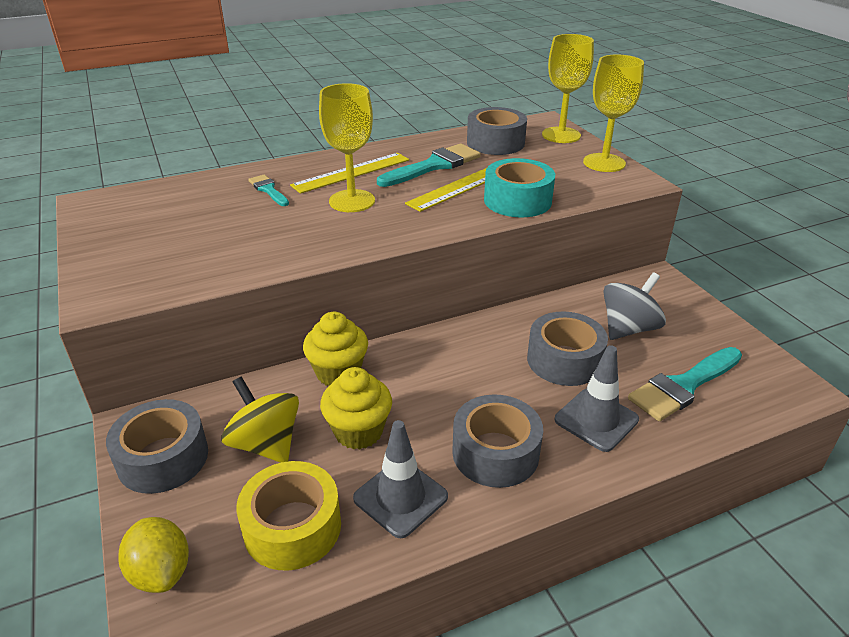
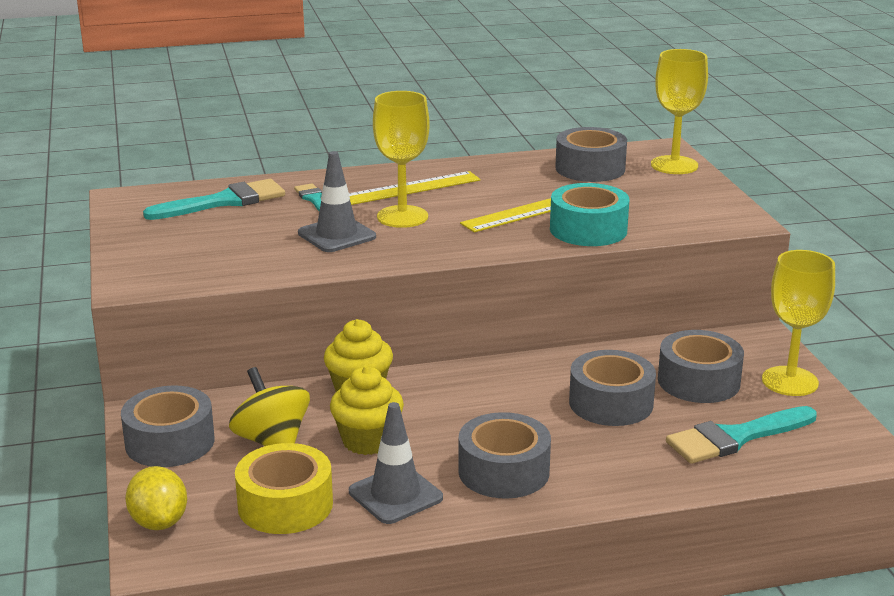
camera: 10 degrees right, 10 degrees down
(434, 166) = (507, 188): turquoise brush -> turquoise brush (224, 201)
(596, 420) = (623, 456): grey traffic cone -> grey traffic cone (337, 235)
(604, 163) = (710, 198): yellow goblet -> yellow goblet (790, 381)
(628, 328) = (698, 381): grey spinning top -> grey tape

